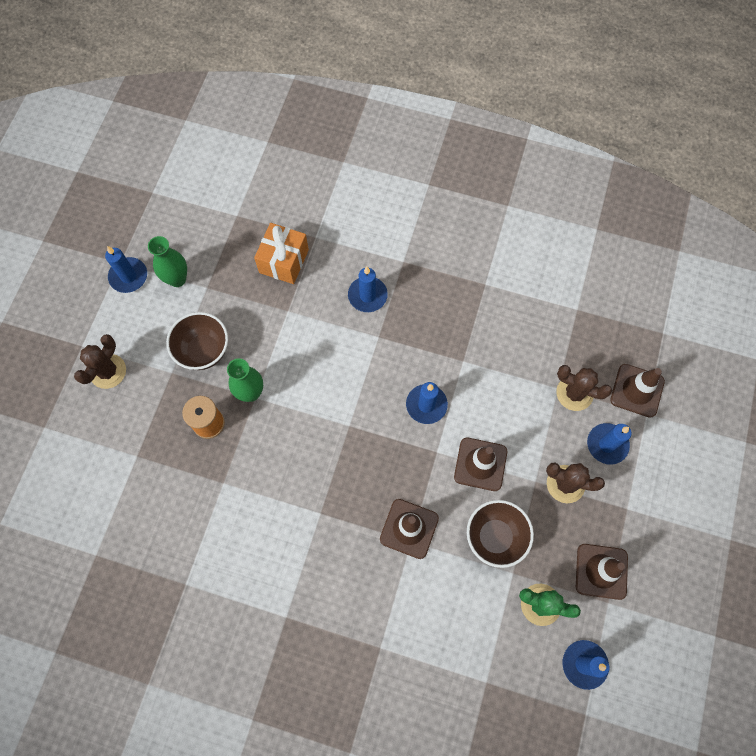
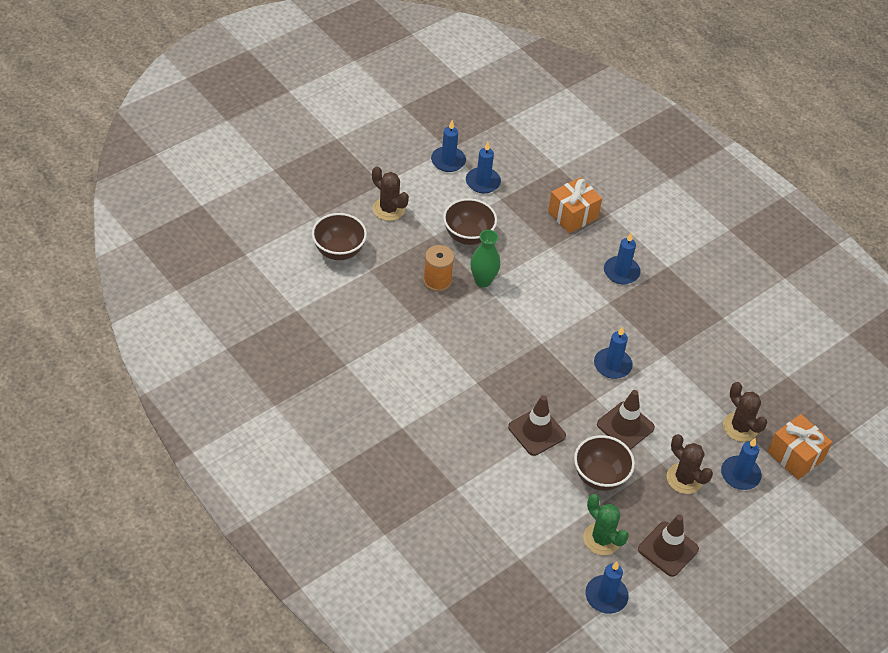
camera: 30 degrees right, 20 degrees down
(91, 455) = (339, 251): none -> brown bowl
(108, 371) = (388, 209): brown cactus -> brown cactus turned 75 degrees clockwise
(177, 279) = (482, 182): green vase -> blue candle
(637, 390) = (795, 456): brown traffic cone -> orange gift

